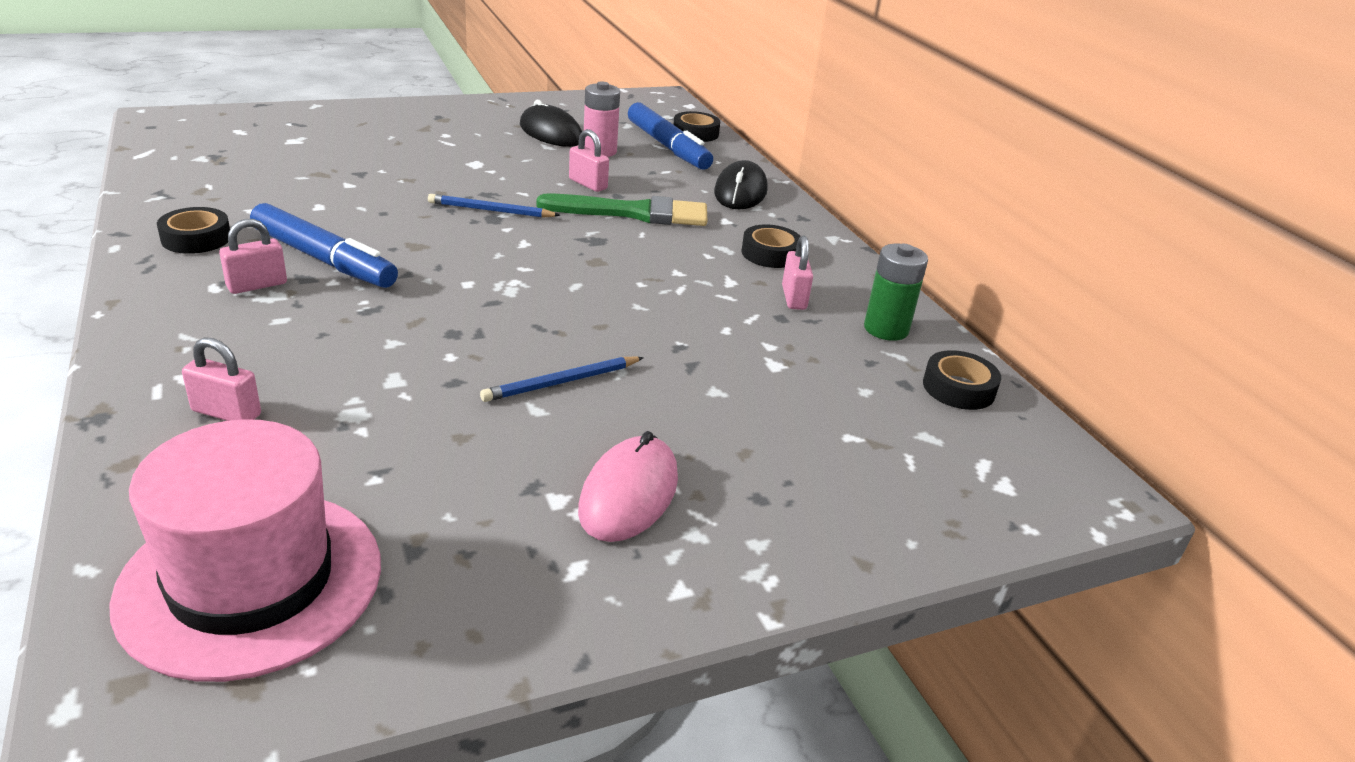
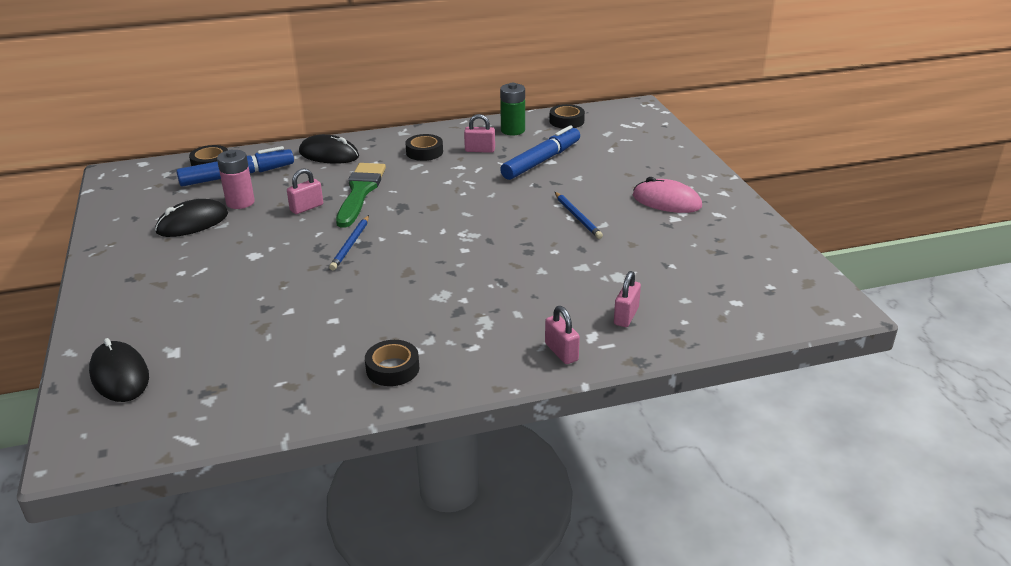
camera: 80 degrees left, 0 degrees up
(251, 581) = (752, 289): pink hat -> none
(257, 285) = (471, 328): pink padlock -> pink padlock (561, 352)
(265, 123) = (120, 375): none -> black mouse
(324, 259) = (430, 306): blue marker -> blue marker (541, 161)

